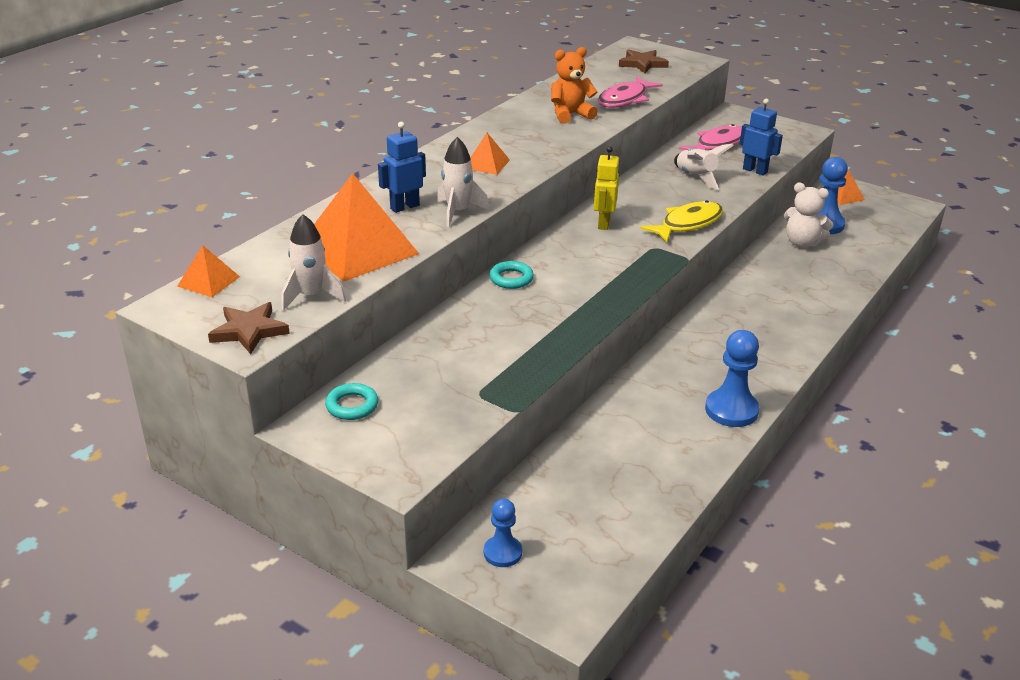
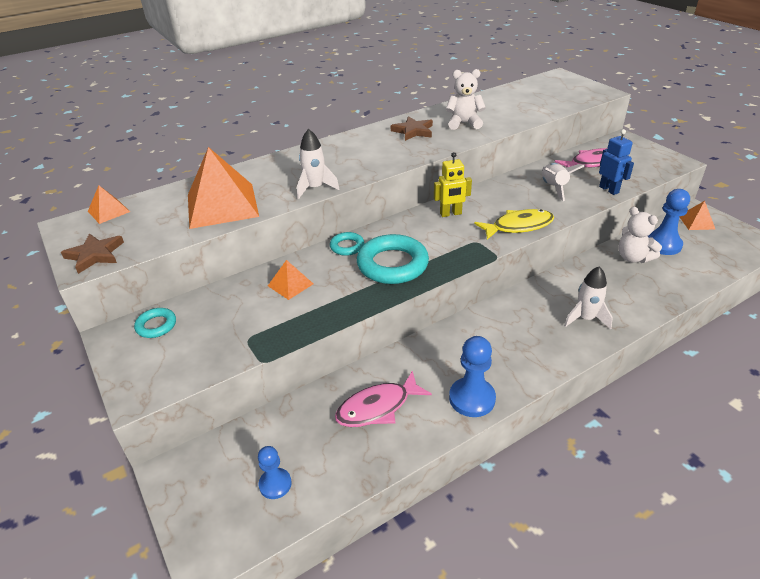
camera: 25 degrees right, 5 degrees up
(311, 296) = (158, 236): white rocket -> white rocket (585, 318)
(404, 207) = (282, 178): blue robot -> none
(486, 164) = (369, 153): orange pyramid -> orange pyramid (290, 284)
(502, 553) = (205, 476): blue pawn -> blue pawn (275, 484)
(570, 115) = (464, 123): orange teddy bear -> white teddy bear
(580, 287) = (392, 264): none -> turquoise ring
(603, 223) = (450, 214): yellow robot -> yellow robot turned 135 degrees counterclockwise
(625, 99) = (517, 116): pink fish -> pink fish (377, 407)
(642, 64) = (553, 90): brown star -> brown star (413, 131)

